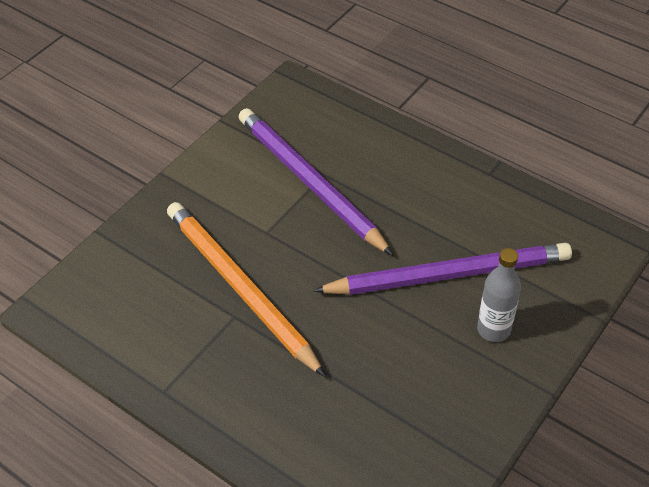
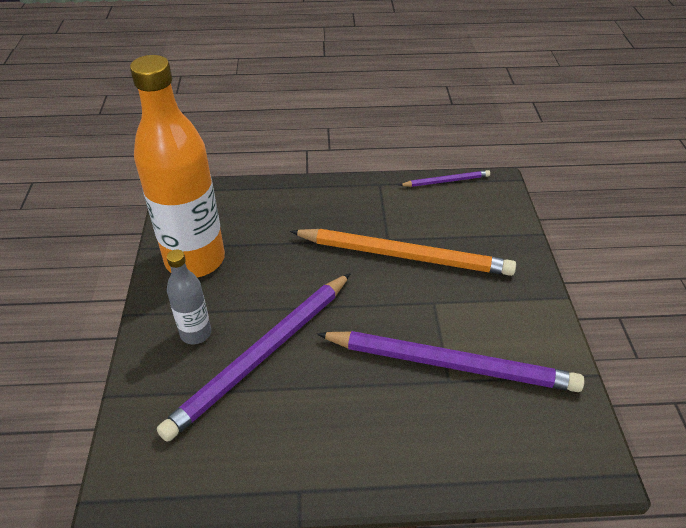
camera: 140 degrees right, 5 degrees down
(94, 345) = (446, 181): none -> purple pencil
(445, 417) = (195, 260): none -> orange bottle

